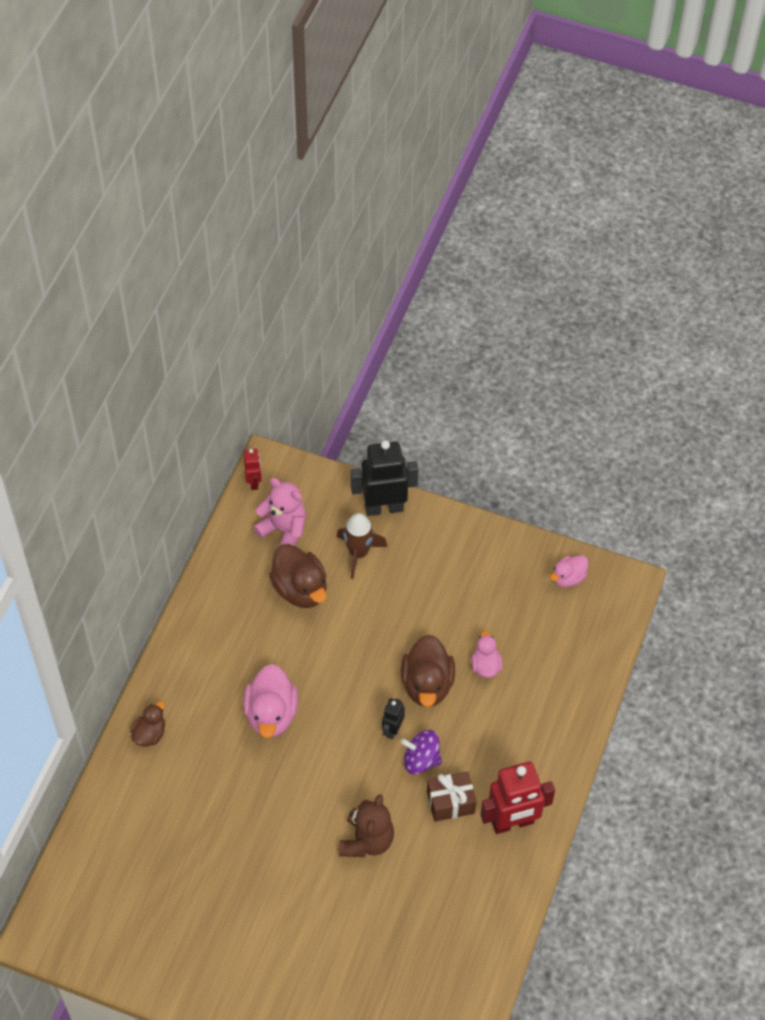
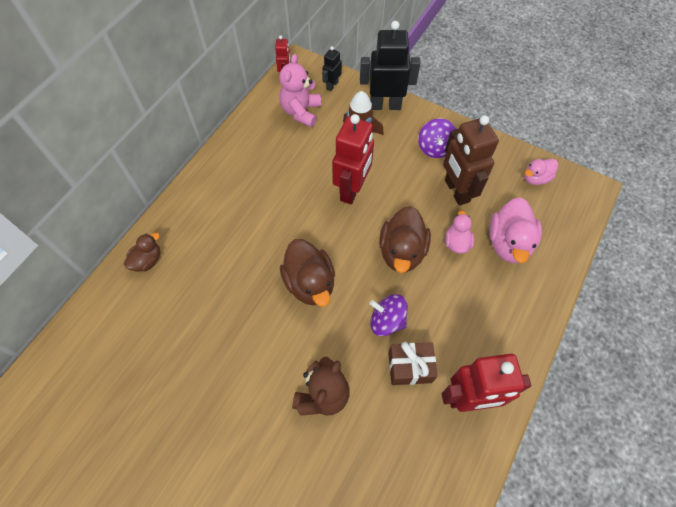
camera: 10 degrees right, 5 degrees up
(271, 714) = (258, 258): pink duck -> pink duck (508, 243)
(283, 530) = (301, 112): pink teddy bear -> pink teddy bear turned 120 degrees counterclockwise
(300, 589) = (305, 158): brown duck -> brown duck (310, 283)
(361, 621) = (352, 190): none -> red robot
(392, 729) = (364, 288): black robot -> black robot (332, 85)
(450, 556) = (435, 148): none -> purple spinning top
(479, 606) = (456, 191): none -> brown robot

